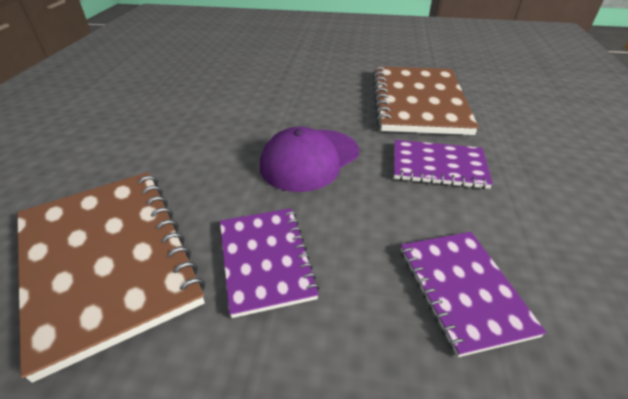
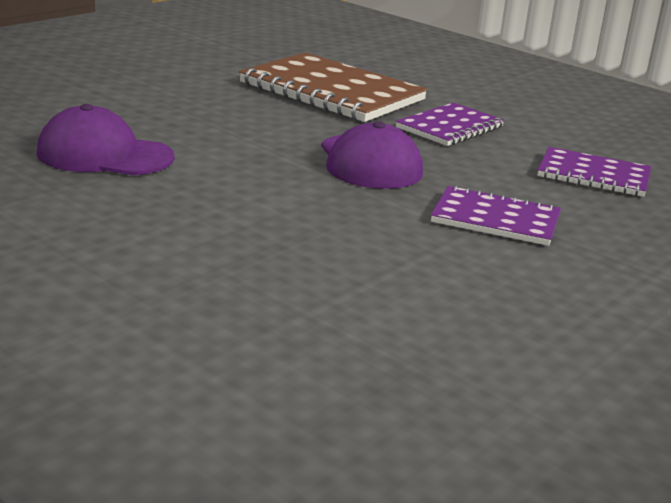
camera: 60 degrees left, 15 degrees down
(106, 259) = (420, 277): brown notebook -> none
(208, 87) = (104, 155): none -> purple cap

